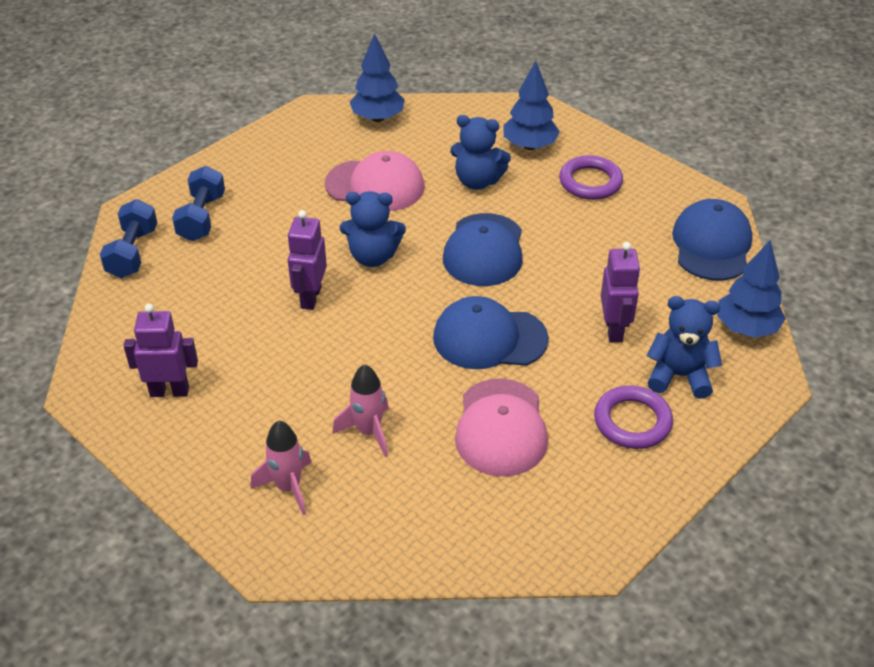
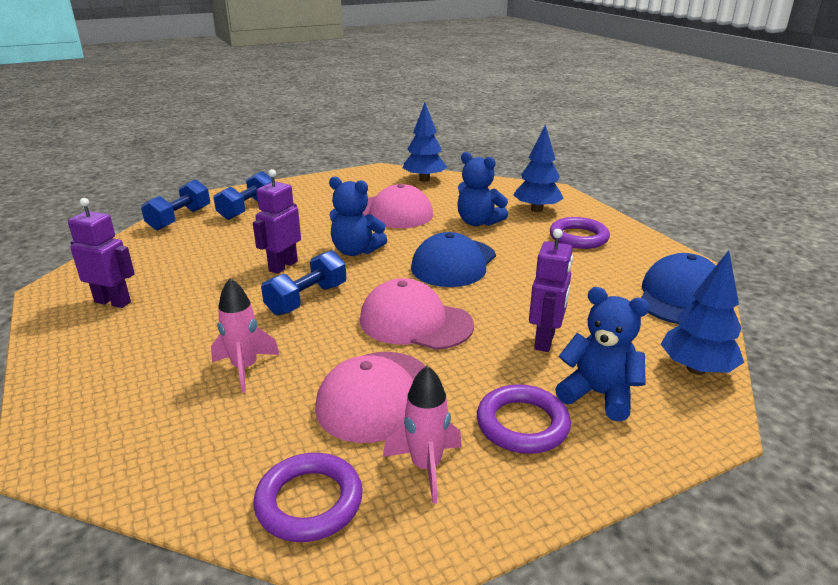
camera: 20 degrees right, 15 degrees down
(288, 487) = (131, 395): pink rocket -> pink rocket (426, 467)
(368, 336) = (307, 299): none -> blue dumbbell
(489, 338) = (415, 322): blue cap -> pink cap
(509, 534) = (309, 502): none -> purple ring

